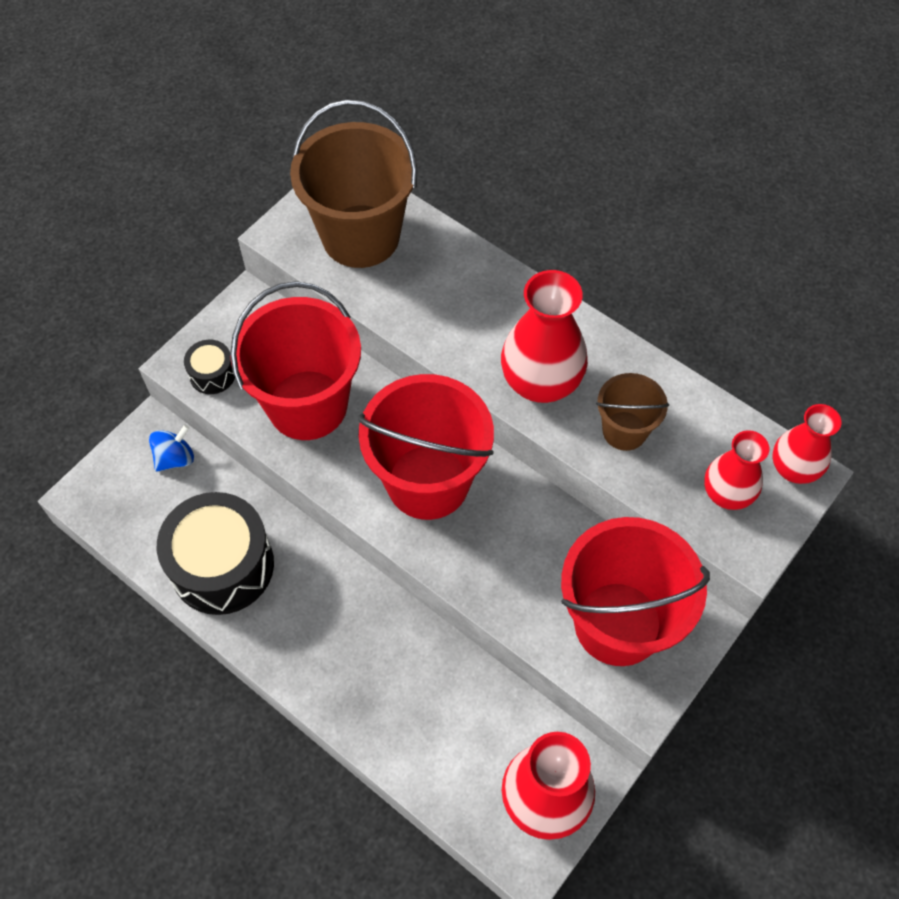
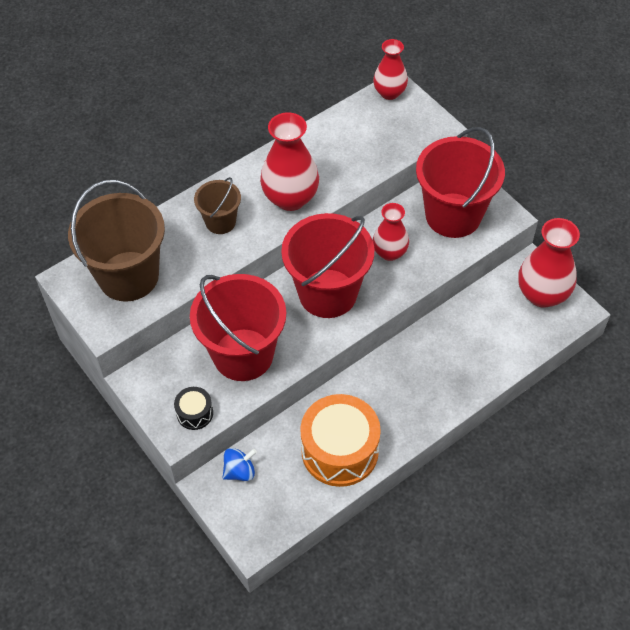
camera: 75 degrees left, 5 degrees down
(175, 458) = (239, 471): blue spinning top -> blue spinning top turned 90 degrees clockwise
(222, 565) = (340, 450): black drum -> orange drum
(624, 431) = (340, 164): brown bucket -> brown bucket (220, 222)
(727, 494) = (397, 127): red vase -> red vase (389, 252)

